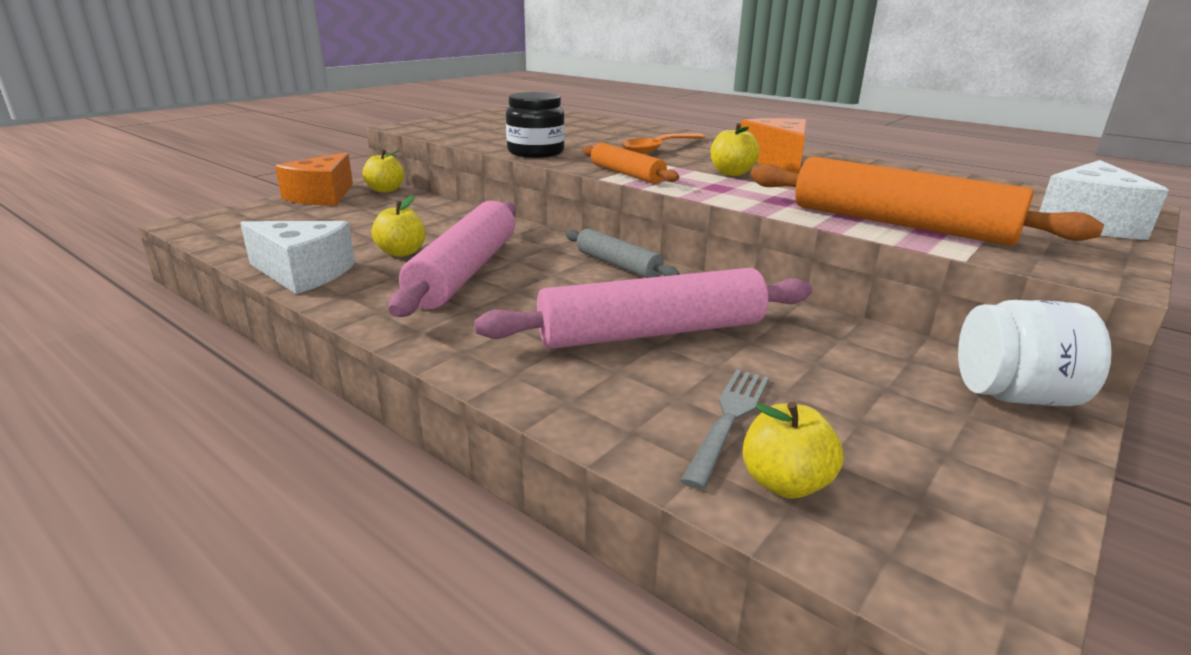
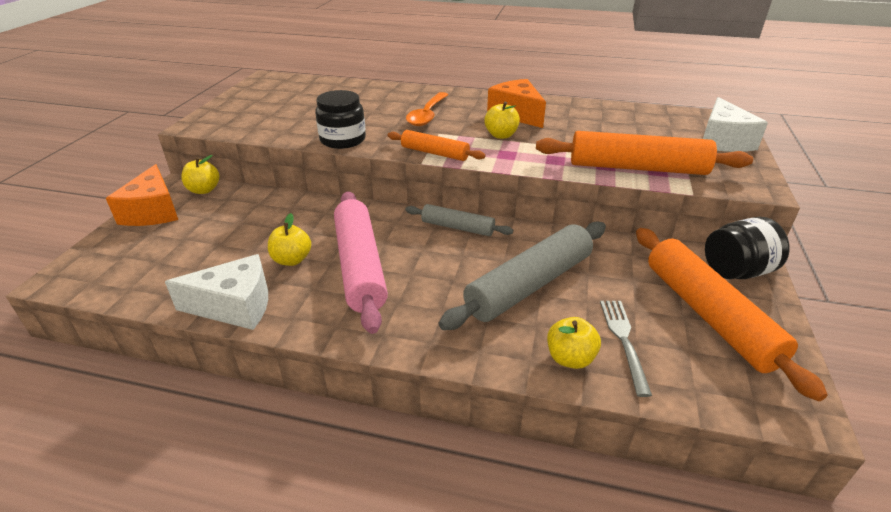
camera: 25 degrees left, 10 degrees up
(652, 332) = (529, 285): pink rolling pin -> grey rolling pin
(785, 483) = (681, 375): yellow apple -> yellow apple (570, 358)
(908, 430) = (708, 315): none -> orange rolling pin
(1014, 395) = (736, 271): white jar -> black jar

